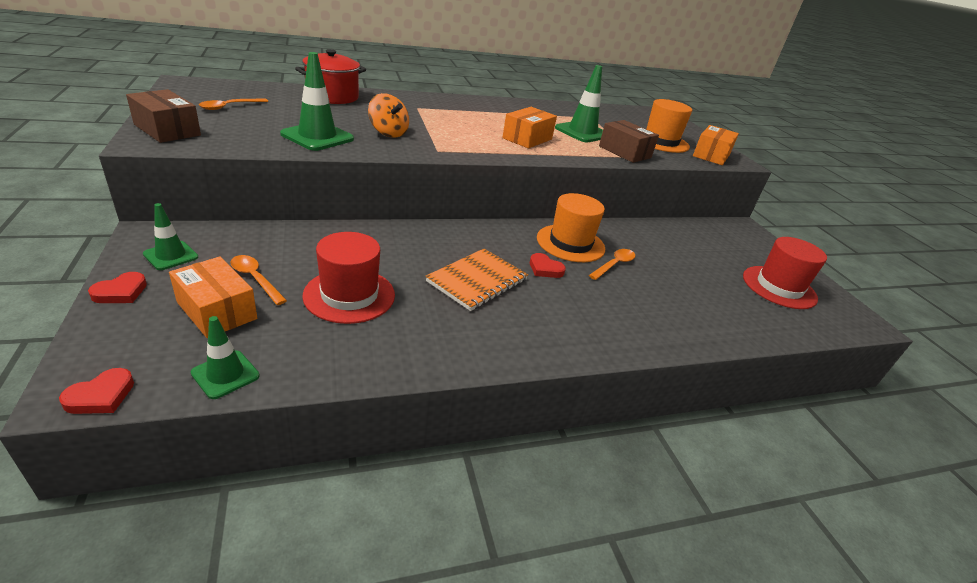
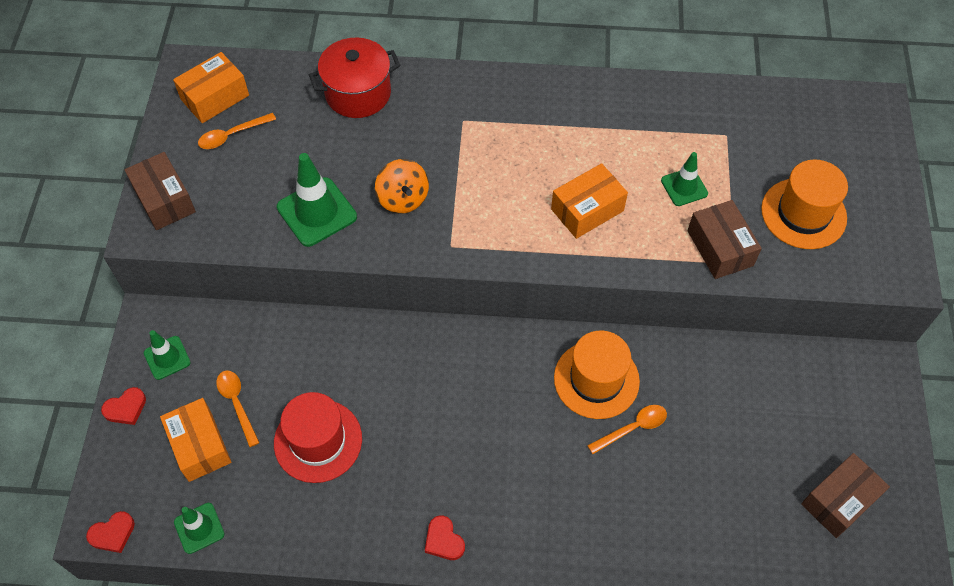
camera: 25 degrees right, 25 degrees up
(477, 281) = (454, 436): orange notebook -> none
(545, 269) = (540, 425): red heart -> red heart (444, 540)
(582, 132) = (684, 187): green traffic cone -> green traffic cone, size x0.60
(711, 155) = (867, 257): orange box -> orange box (215, 97)
(779, 287) = (839, 501): red hat -> brown box

